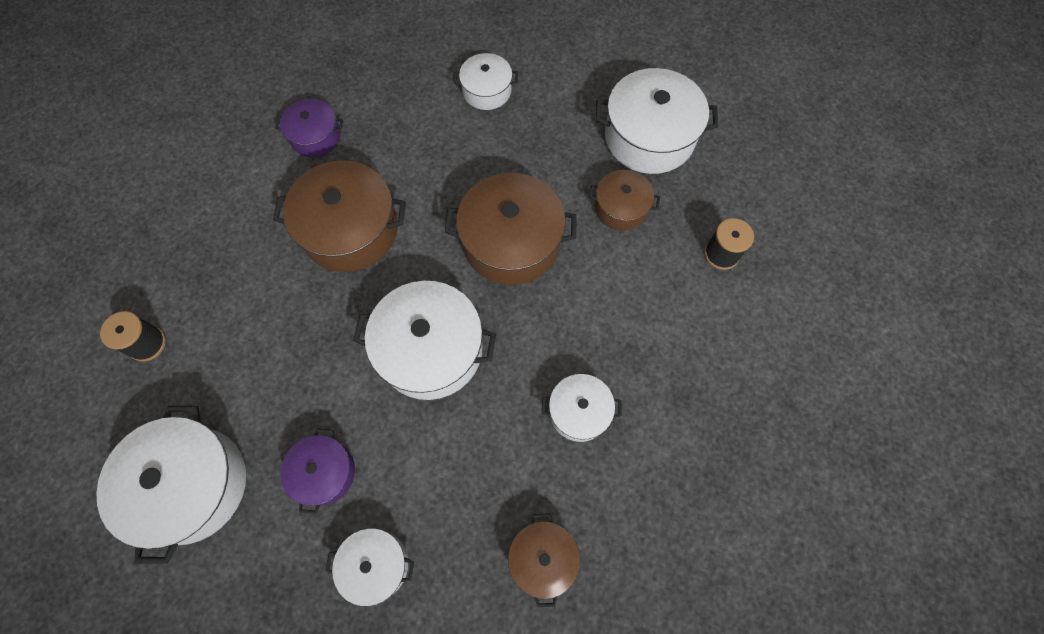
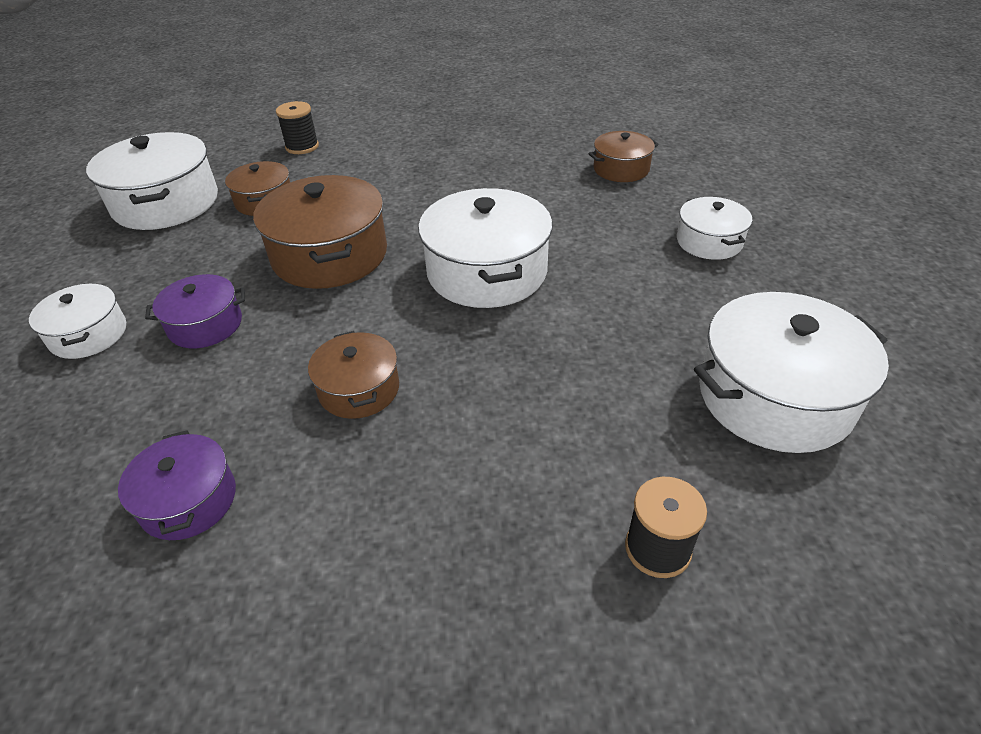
camera: 110 degrees left, 25 degrees down
(324, 472) = (665, 299): purple pot -> purple pot (205, 325)
(350, 229) = (359, 389): brown pot -> brown pot, size x0.56
(579, 411) = (491, 179): white pot -> none

